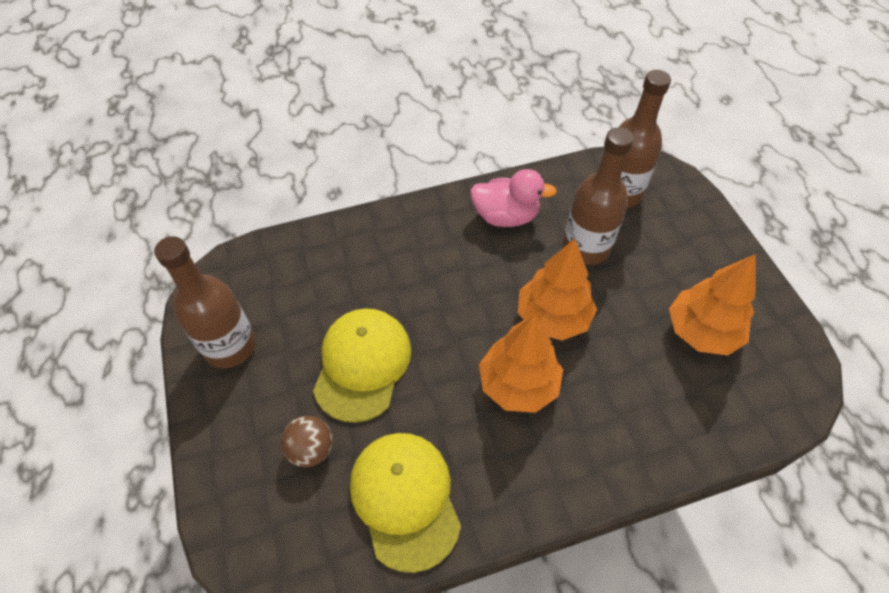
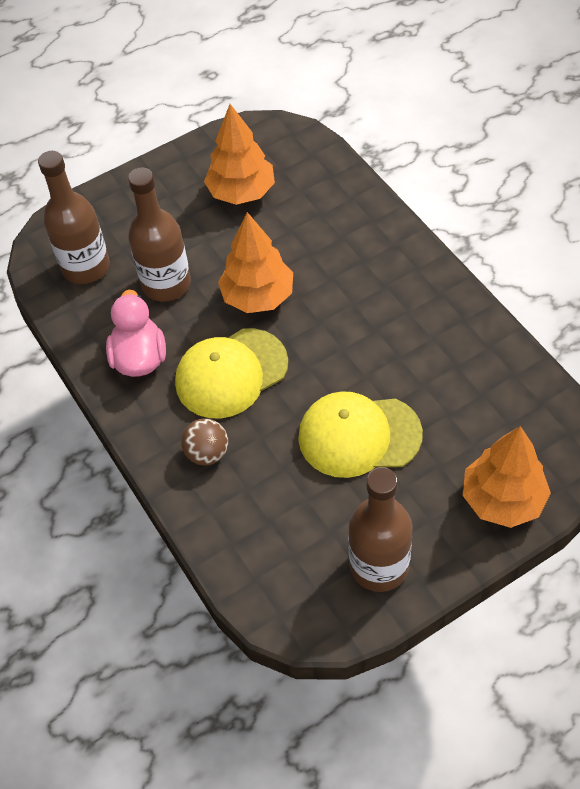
camera: 100 degrees left, 0 degrees up
(311, 449) = (457, 449): brown ball -> brown ball (207, 453)
(405, 499) = (471, 365): yellow cap -> yellow cap (231, 373)
(518, 384) = (337, 309): orange tree -> orange tree (502, 499)

